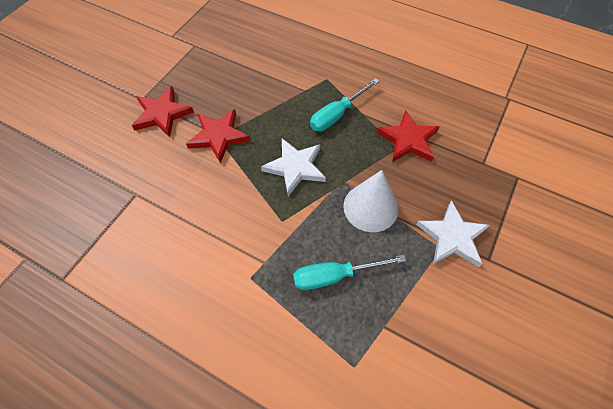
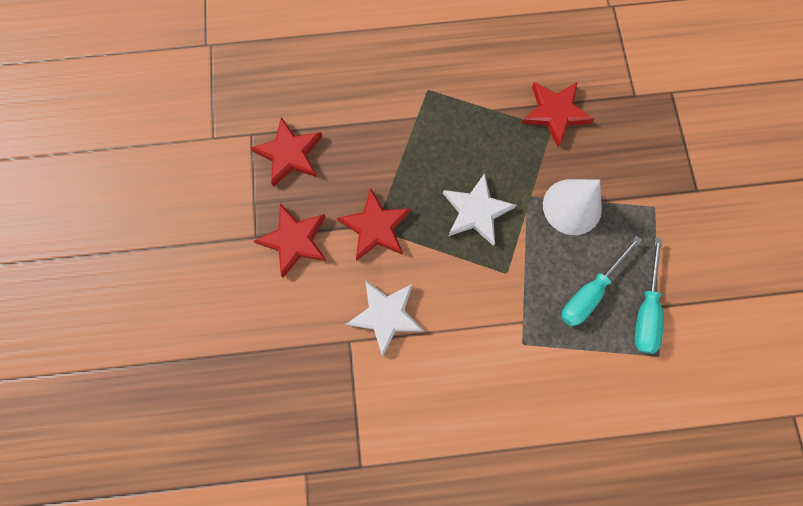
camera: 35 degrees left, 15 degrees up
(206, 67) = (289, 154): none -> red star
(337, 115) = (470, 127): turquoise screwdriver -> turquoise screwdriver (645, 310)
(452, 237) = (657, 189): white star -> white star (386, 315)

